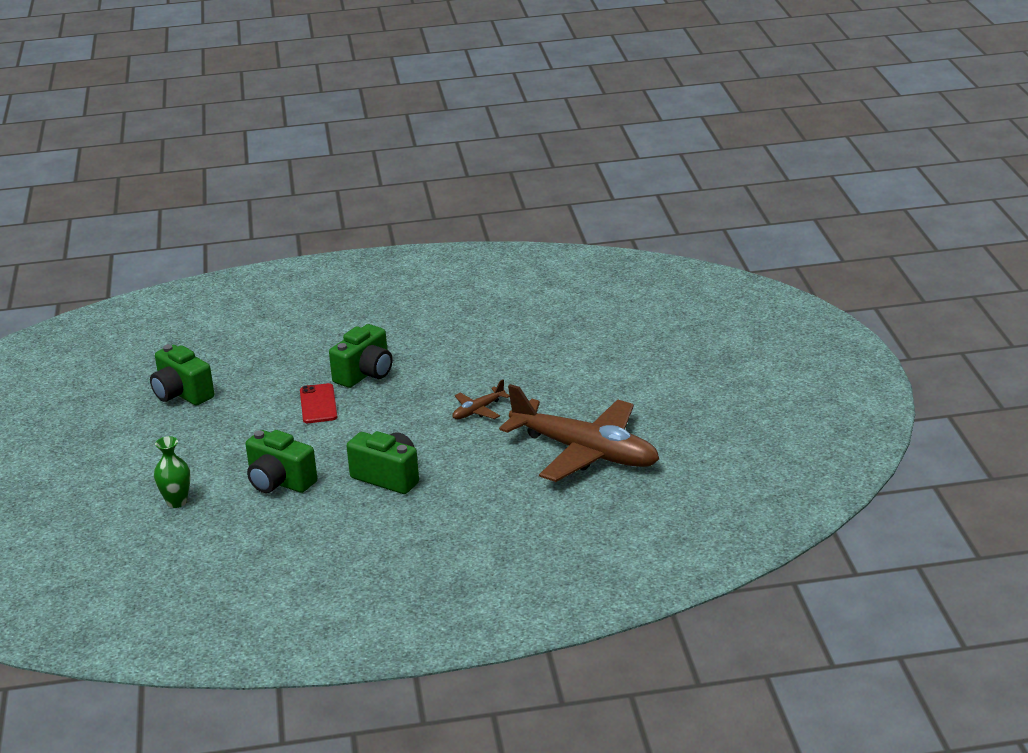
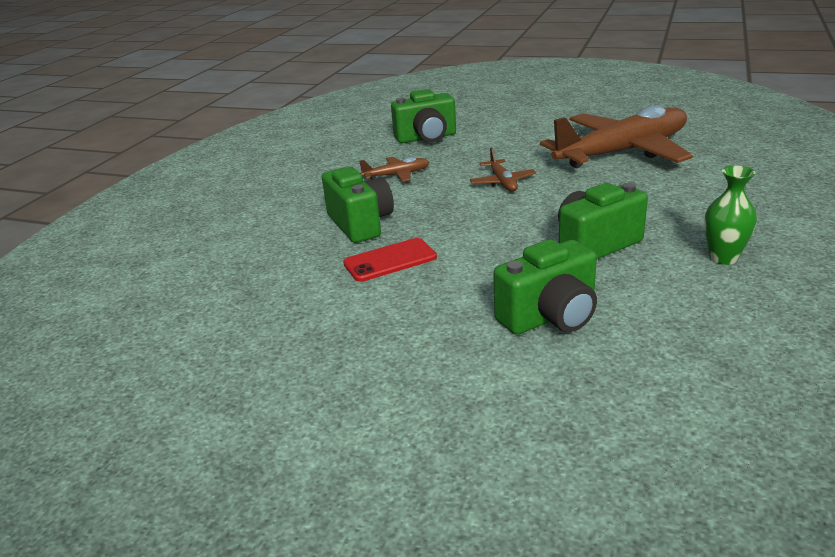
camera: 60 degrees left, 0 degrees up
(177, 502) = (536, 419): green vase -> green vase (723, 258)
(182, 394) = (235, 357): green camera -> green camera (426, 138)
(318, 404) = (390, 260): red phone -> red phone turned 45 degrees counterclockwise
(462, 359) = (396, 175): none -> brown plane

